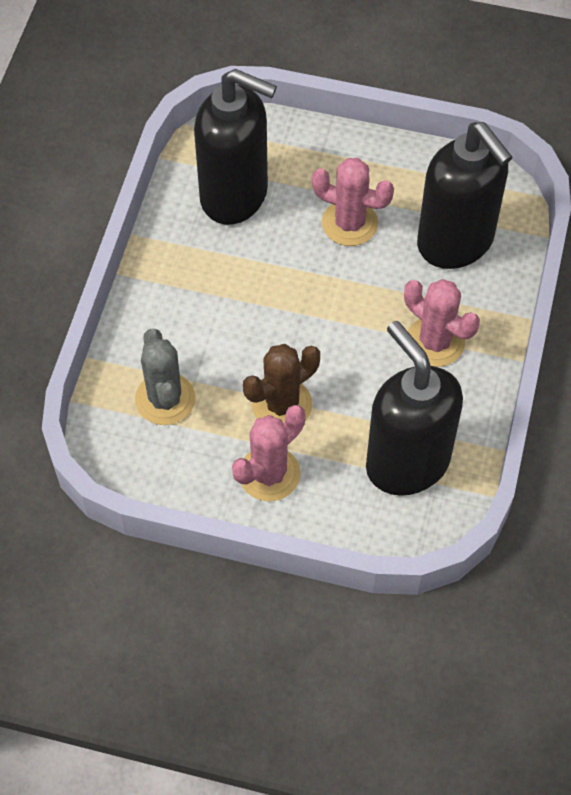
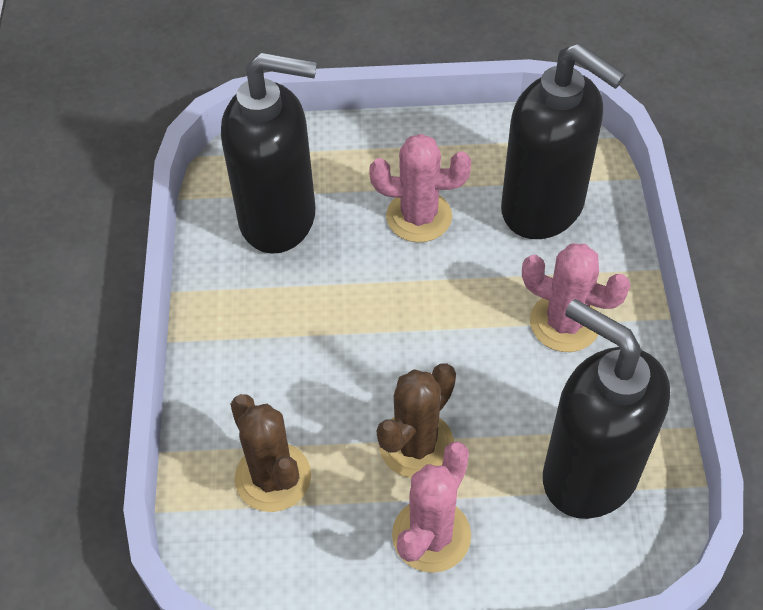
camera: 15 degrees left, 5 degrees down
(165, 399) = (273, 477): grey cactus -> brown cactus

